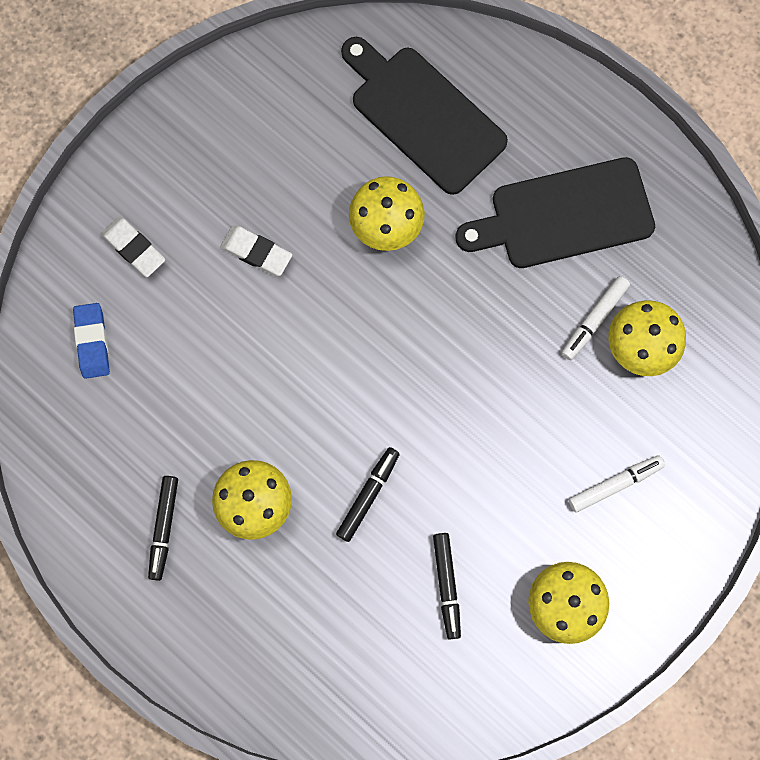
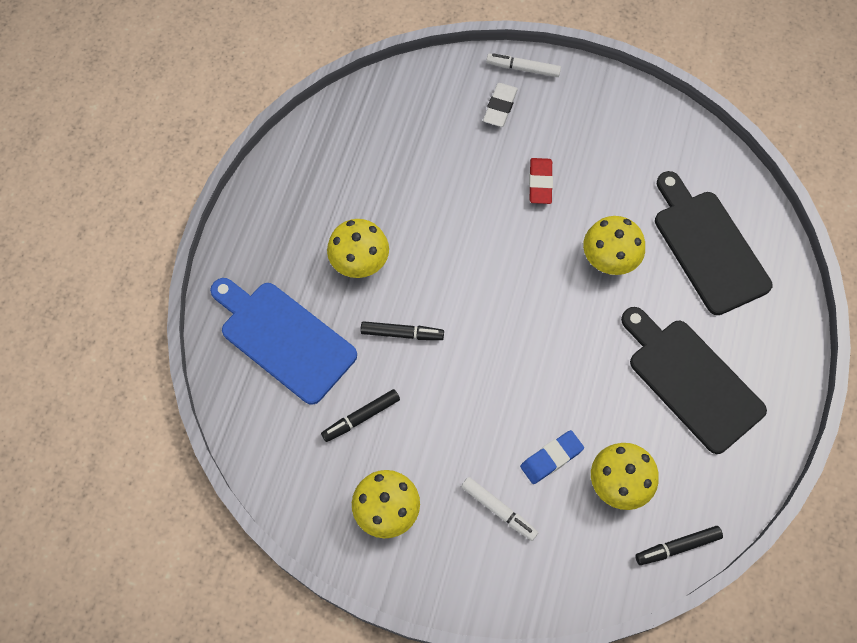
camera: 65 degrees right, 10 degrees down
(92, 342) = (421, 112): blue eraser -> blue eraser (551, 458)
(164, 528) = (315, 212): black marker -> black marker (677, 547)
(256, 252) = (540, 183): white eraser -> red eraser
(311, 633) = (284, 339): none -> blue cutting board
(423, 116) = (708, 247): black cutting board -> black cutting board turned 45 degrees counterclockwise
(594, 320) = (621, 439): white marker -> white marker (523, 69)

